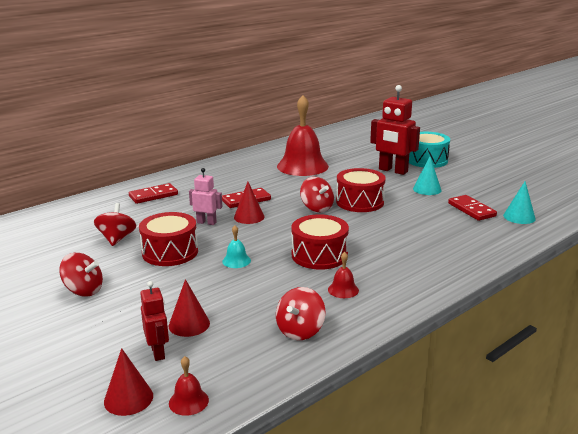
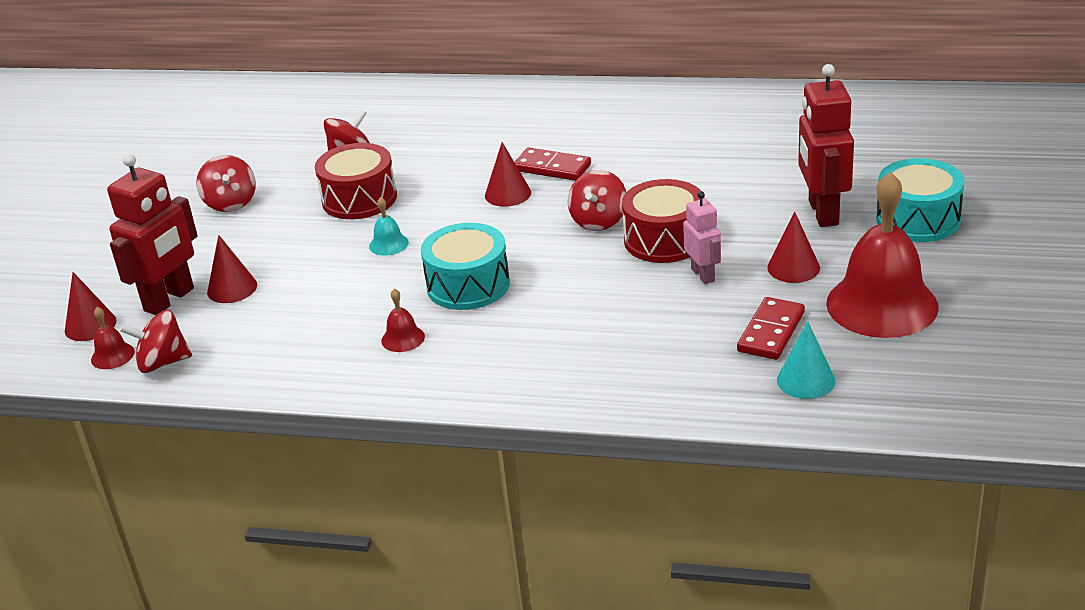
camera: 55 degrees right, 10 degrees up
(153, 195) = (480, 112): red domino -> none
(158, 352) = (169, 300): red robot -> red robot, size x1.76
(206, 222) = (456, 178): pink robot -> pink robot (703, 275)
(300, 331) = (286, 354): red spinning top -> red spinning top (163, 362)
(302, 166) = (724, 145): red bell -> red bell (882, 304)
(319, 255) = (468, 285): red drum -> turquoise drum
(427, 189) = (793, 268): turquoise cone -> red cone

